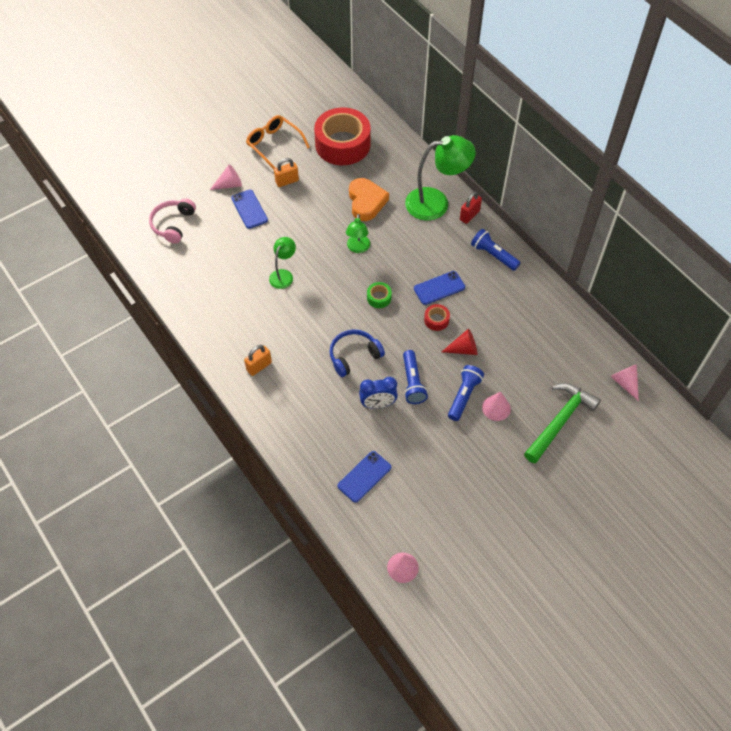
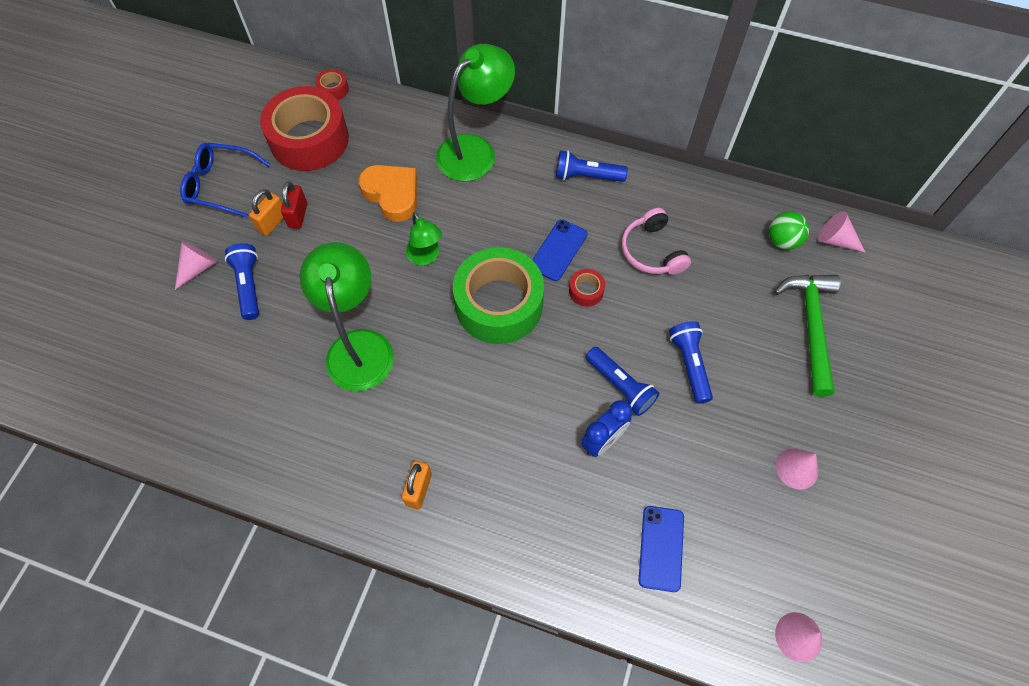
camera: 35 degrees left, 5 degrees up
(173, 224) = (156, 366): pink headphones -> pink headphones (651, 251)
(249, 209) = (249, 285): blue phone -> blue flashlight
(273, 144) = (219, 185): orange glasses -> blue glasses
(283, 275) = (359, 346): green lamp -> green lamp, size x1.89
(354, 355) = (526, 397): blue headphones -> none
(379, 121) = (333, 89): none -> red tape
(379, 298) = (499, 304): green tape -> green tape, size x2.50
(463, 349) = (643, 307): red cone -> none
(469, 215) = (524, 145): red padlock -> red padlock (298, 215)
(496, 408) = (735, 356): pink cone -> pink cone (796, 468)
(588, 363) = (782, 241): none -> green ball

